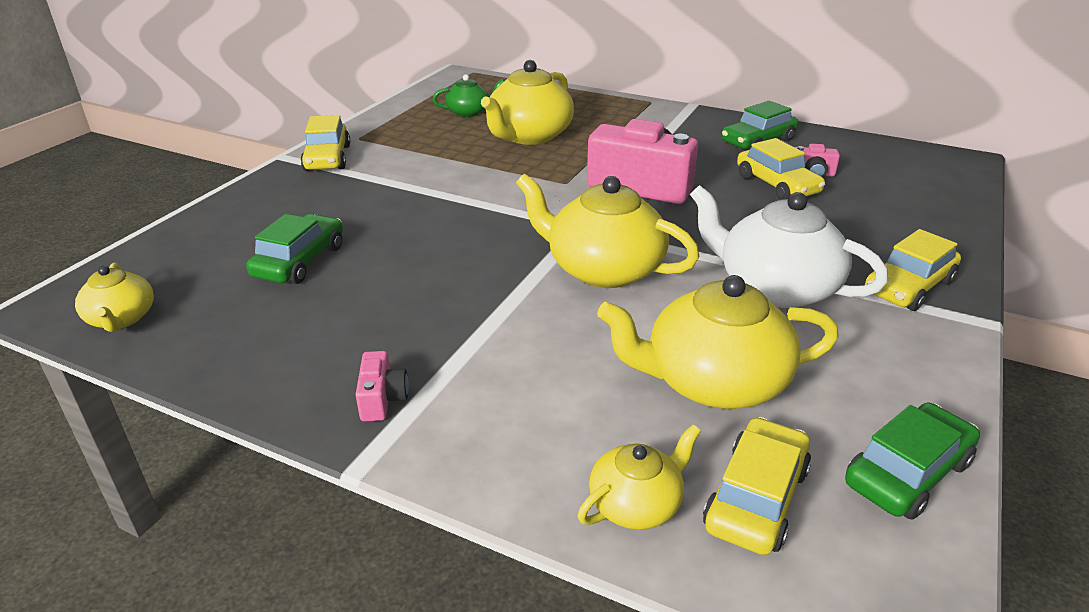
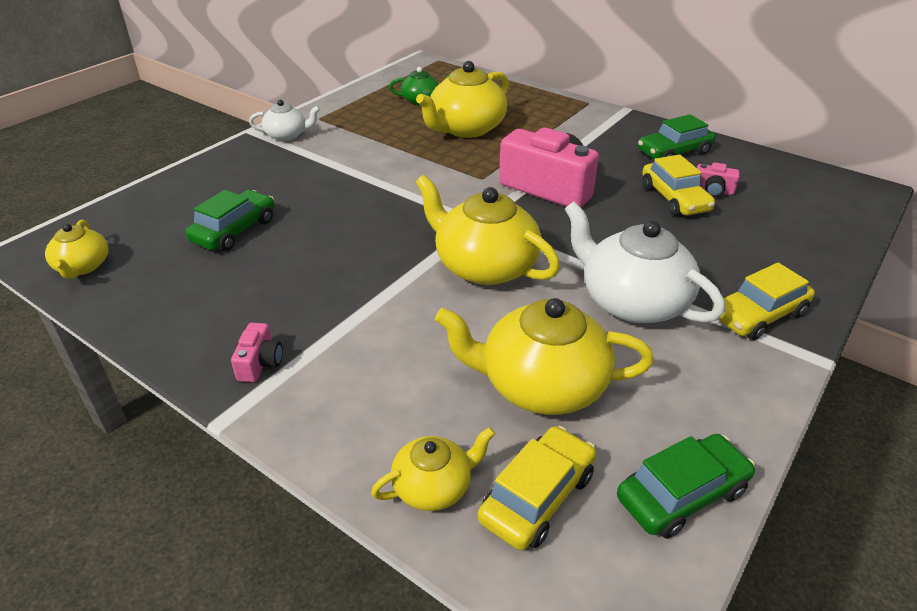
camera: 10 degrees right, 5 degrees up
(327, 158) = (287, 135): yellow car -> white teapot

